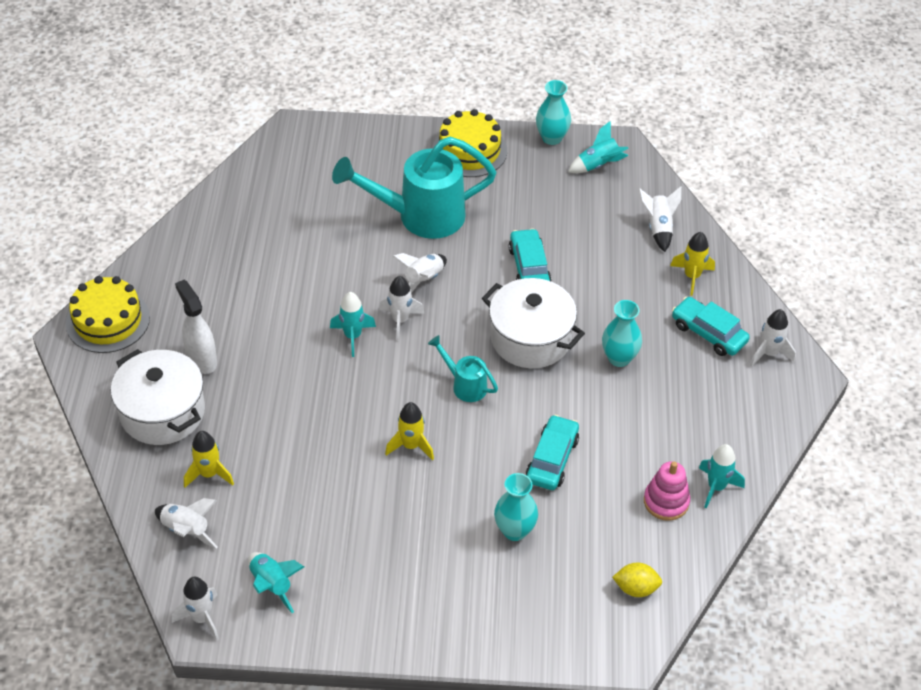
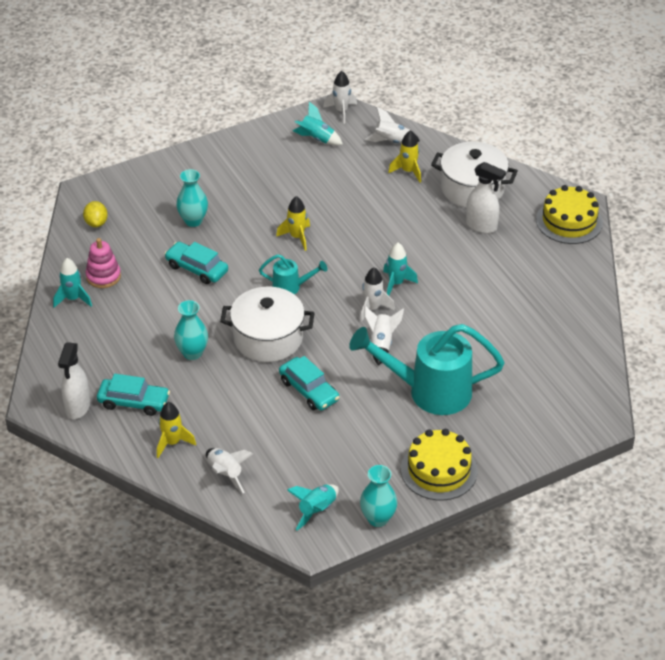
camera: 150 degrees right, 5 degrees down
(419, 216) = (428, 391): turquoise watering can -> turquoise watering can turned 135 degrees counterclockwise
(552, 459) = (197, 268): turquoise car -> turquoise car turned 135 degrees clockwise
(636, 588) = (96, 223): yellow lemon -> yellow lemon turned 75 degrees counterclockwise
(769, 353) = (77, 407): white rocket -> white spray bottle

